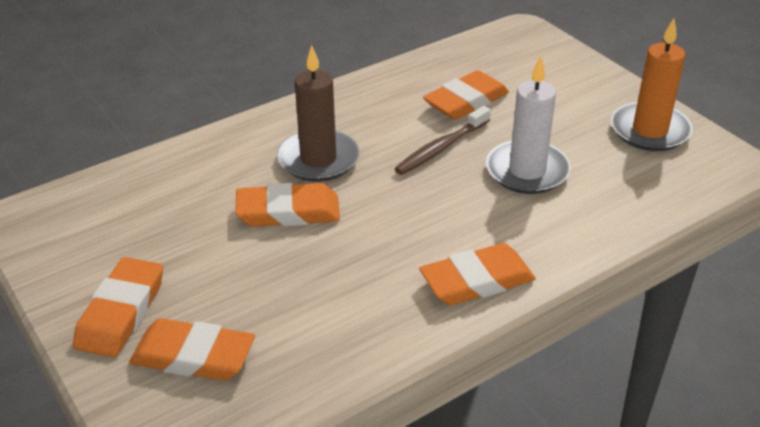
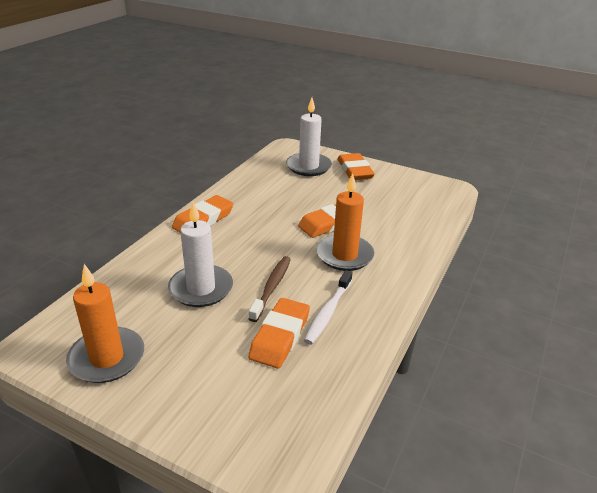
camera: 150 degrees right, 5 degrees down
(193, 356) = (308, 167): orange eraser -> white candle
(318, 159) = (344, 255): brown candle -> orange candle
(399, 107) = (328, 312): none -> white toothbrush

